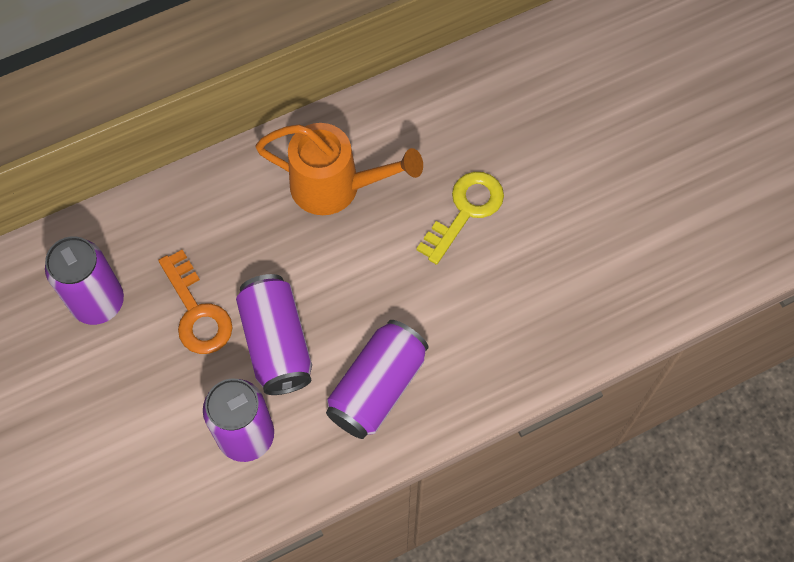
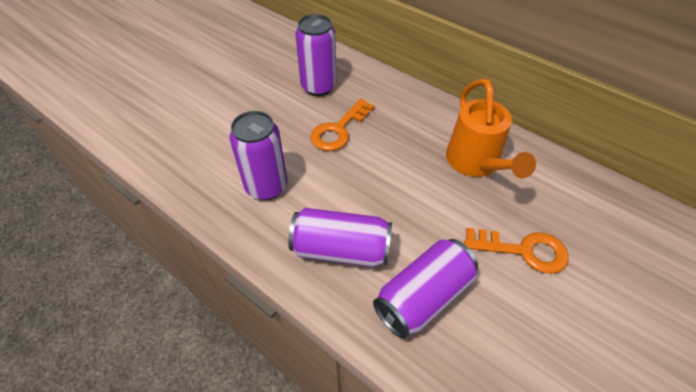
camera: 65 degrees right, 15 degrees down
(276, 343) = (341, 177): purple can -> purple can (423, 297)
(465, 211) = (523, 250): yellow key -> orange key

